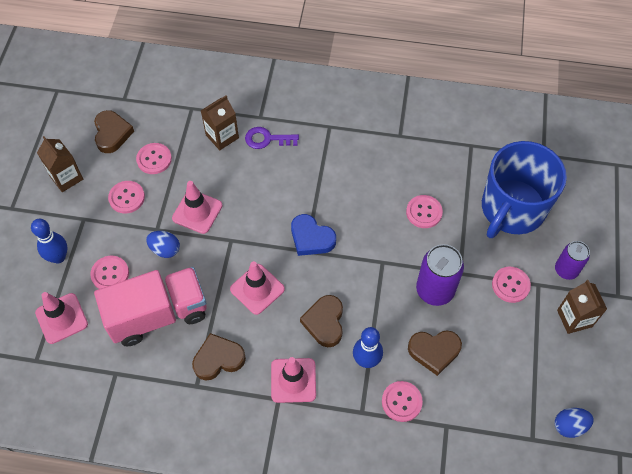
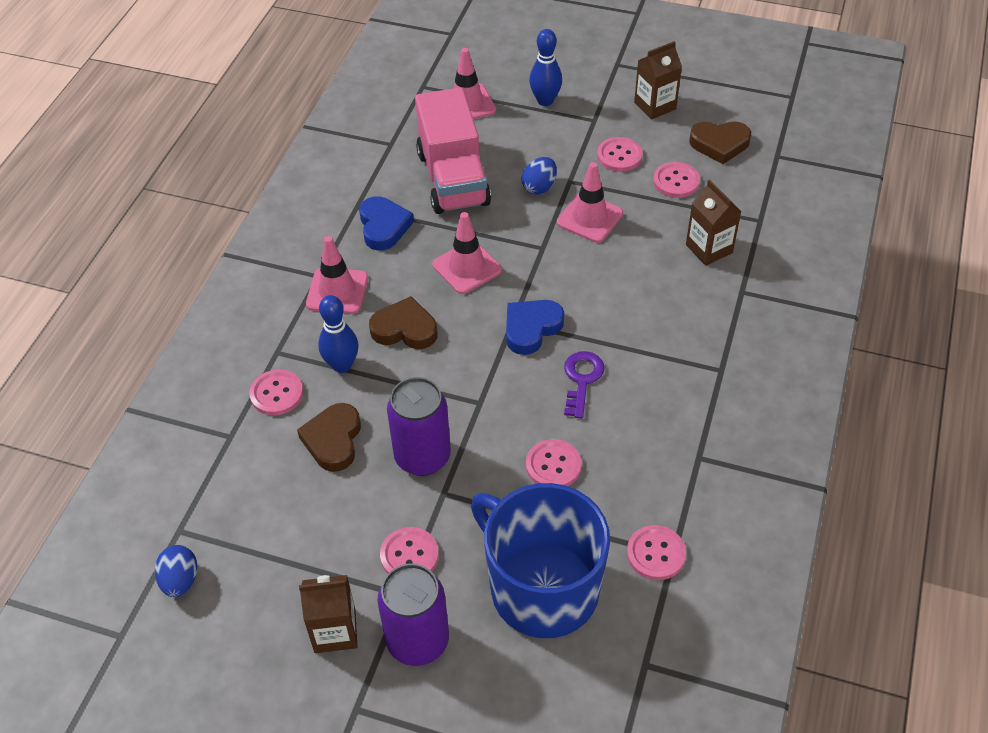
camera: 100 degrees right, 10 degrees down
(110, 274) = (515, 141): pink button -> pink button (655, 554)
(218, 359) = (383, 226): brown heart -> blue heart
(267, 139) = (701, 296): purple key -> purple key (581, 379)
(566, 270) = (418, 641): purple can -> purple can, size x1.56

